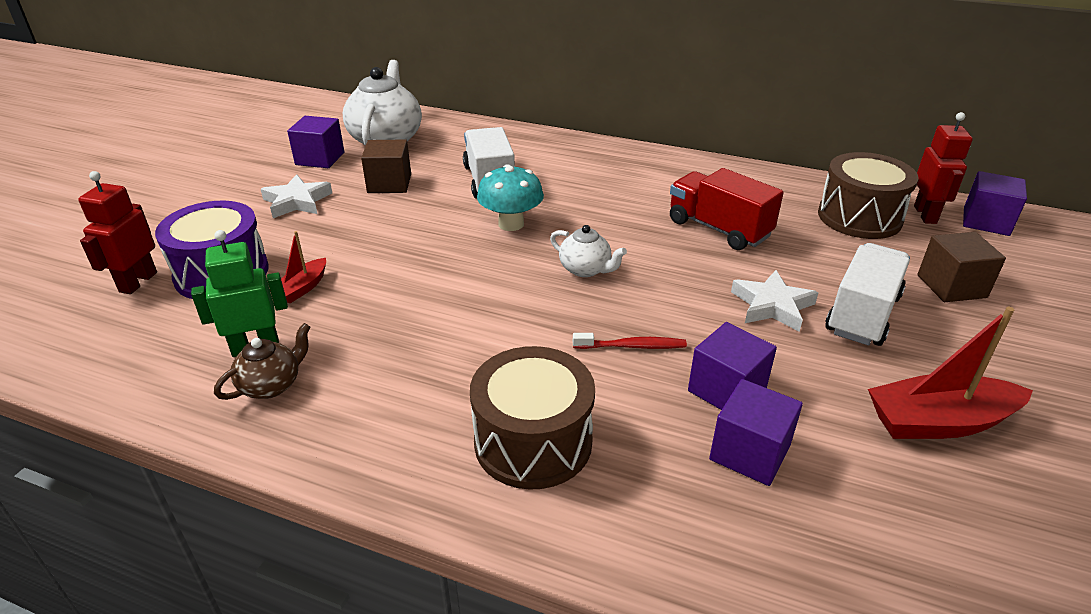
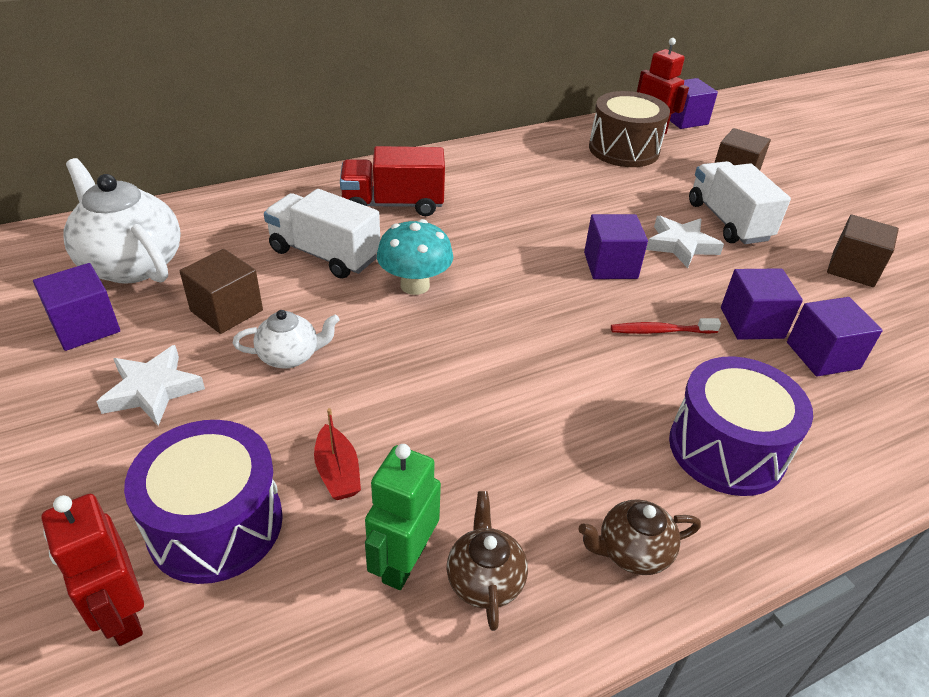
camera: 50 degrees left, 5 degrees up
(362, 439) = (632, 552): none -> brown teapot
(533, 442) = (726, 449): brown drum -> purple drum
(585, 269) = (536, 290): white teapot -> white teapot (290, 356)
(632, 346) = (661, 331): red toothbrush -> red toothbrush turned 135 degrees counterclockwise
(676, 285) = (610, 265): none -> purple cube
(718, 229) = (563, 203): red truck -> red truck (393, 204)
(939, 422) = (853, 269): red boat -> brown cube

